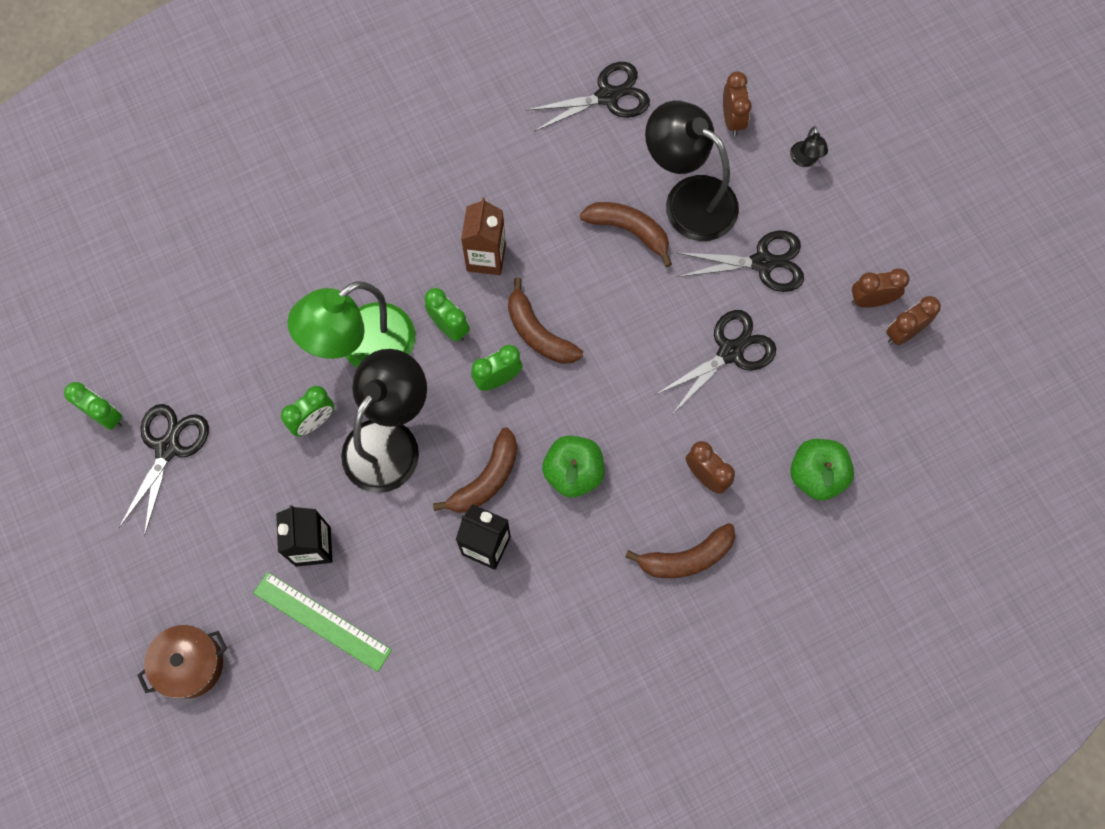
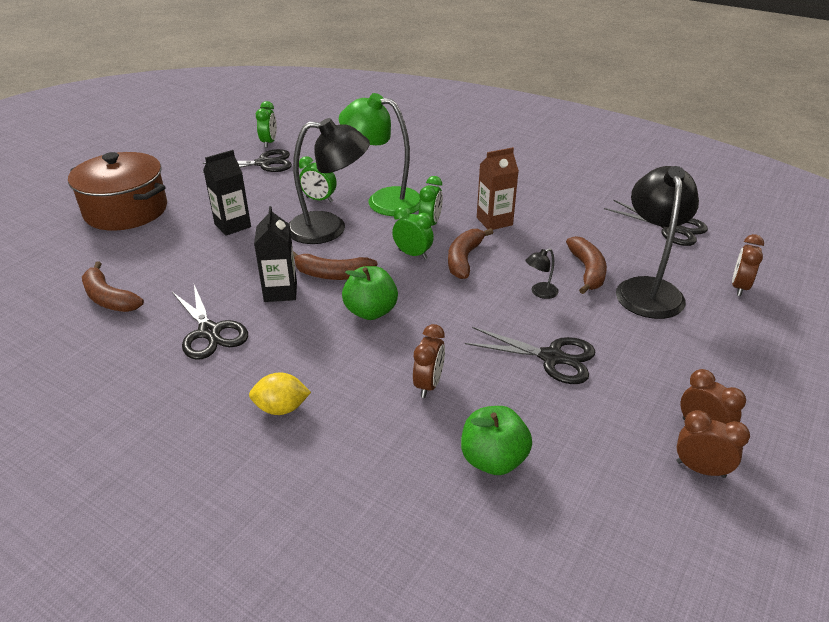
camera: 60 degrees right, 35 degrees down
(190, 664) = (126, 211): brown pot -> brown pot, size x1.74
(322, 621) = (180, 245): green ruler -> none
(667, 615) = (281, 408): none -> yellow lemon
(686, 558) = (344, 400): brown banana -> brown banana (109, 298)
(732, 119) = (739, 287): brown clock -> brown clock turned 150 degrees clockwise
(763, 263) = (649, 347): black scissors -> black scissors (209, 332)
(805, 160) = (765, 337): black lamp -> black lamp (540, 293)

